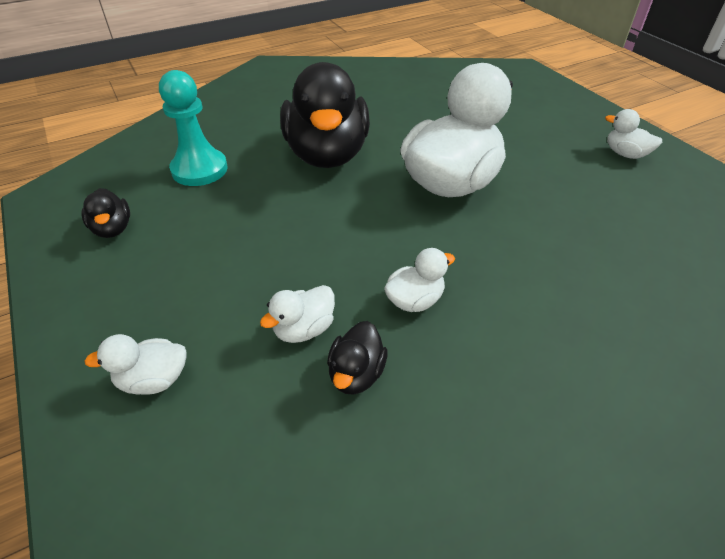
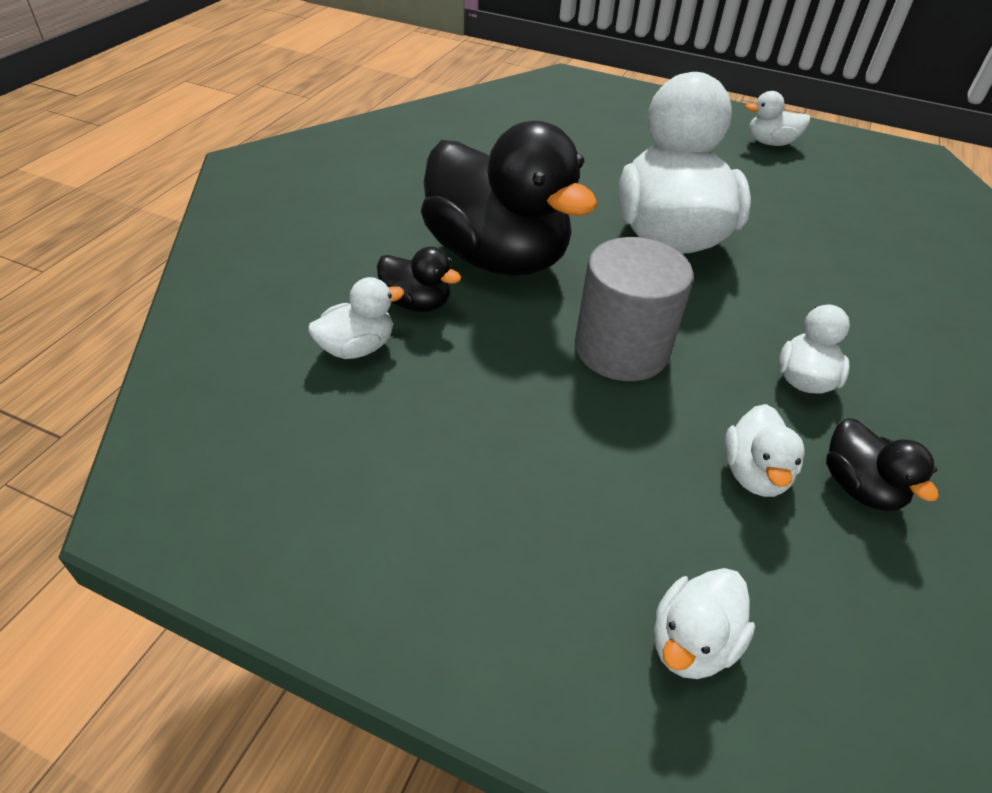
camera: 40 degrees left, 0 degrees up
(113, 229) = (350, 493): black duck -> black duck (417, 303)
(199, 169) = (357, 347): turquoise pawn -> white duck
(326, 230) = (621, 349): none -> grey cylinder

